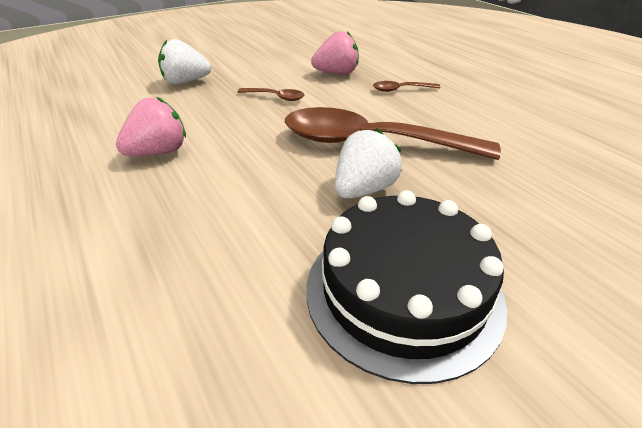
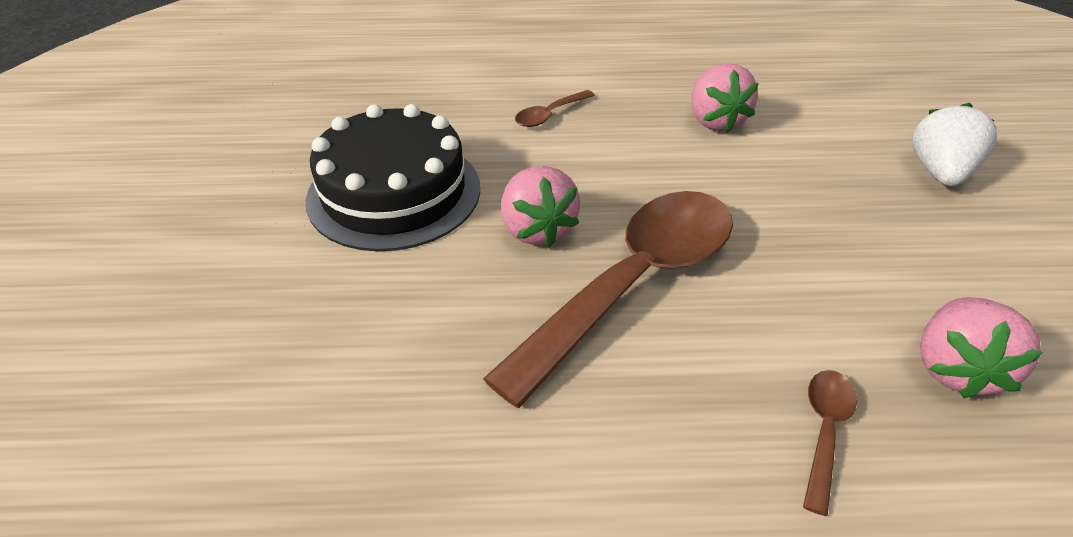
camera: 120 degrees right, 5 degrees up
(276, 97) = (843, 244): brown spoon -> brown spoon (549, 115)
(364, 189) = (536, 229): white strawberry -> pink strawberry

